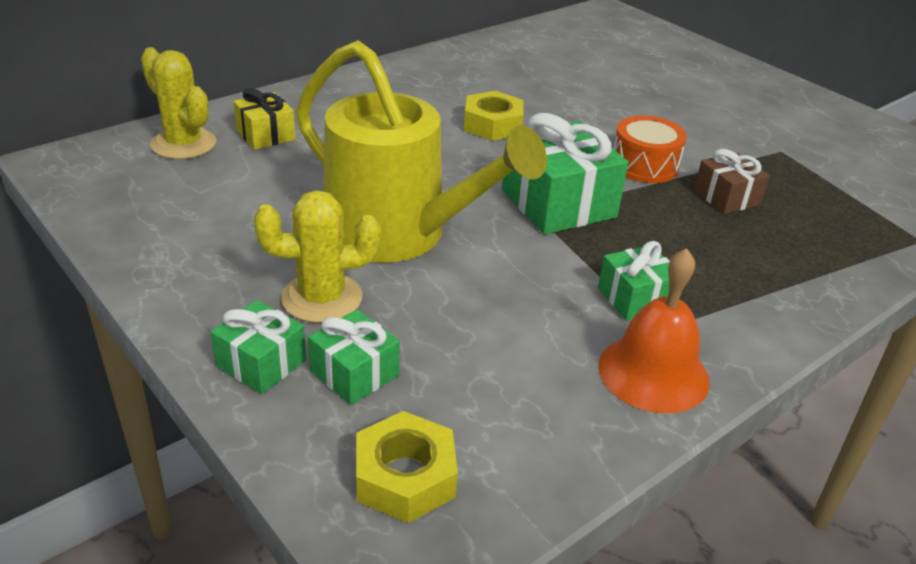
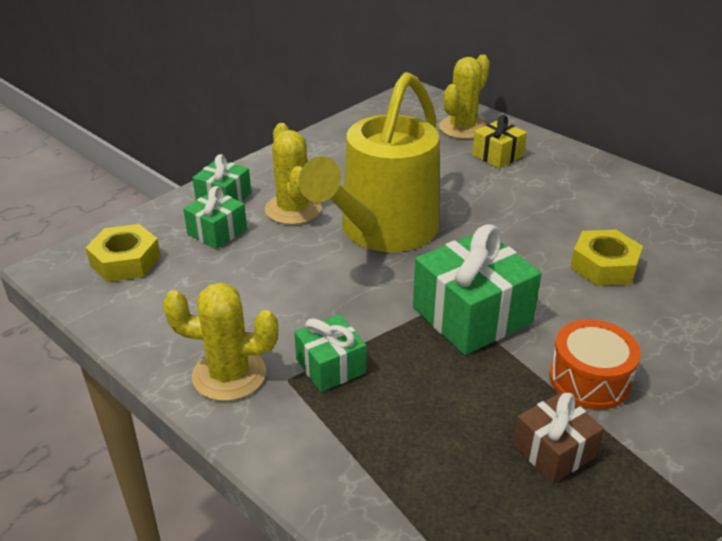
camera: 85 degrees right, 0 degrees up
(653, 373) = (229, 375): orange bell -> yellow cactus

